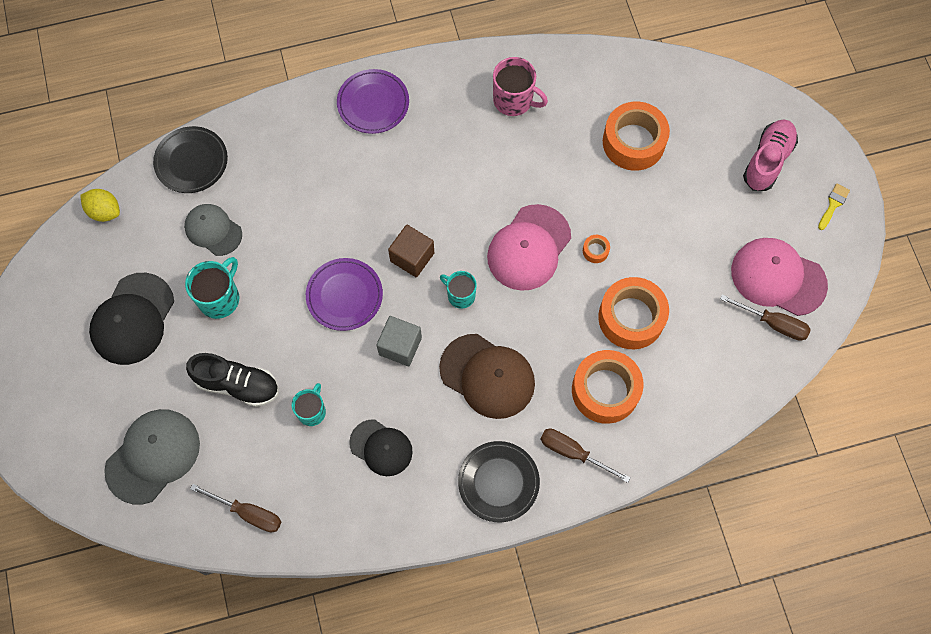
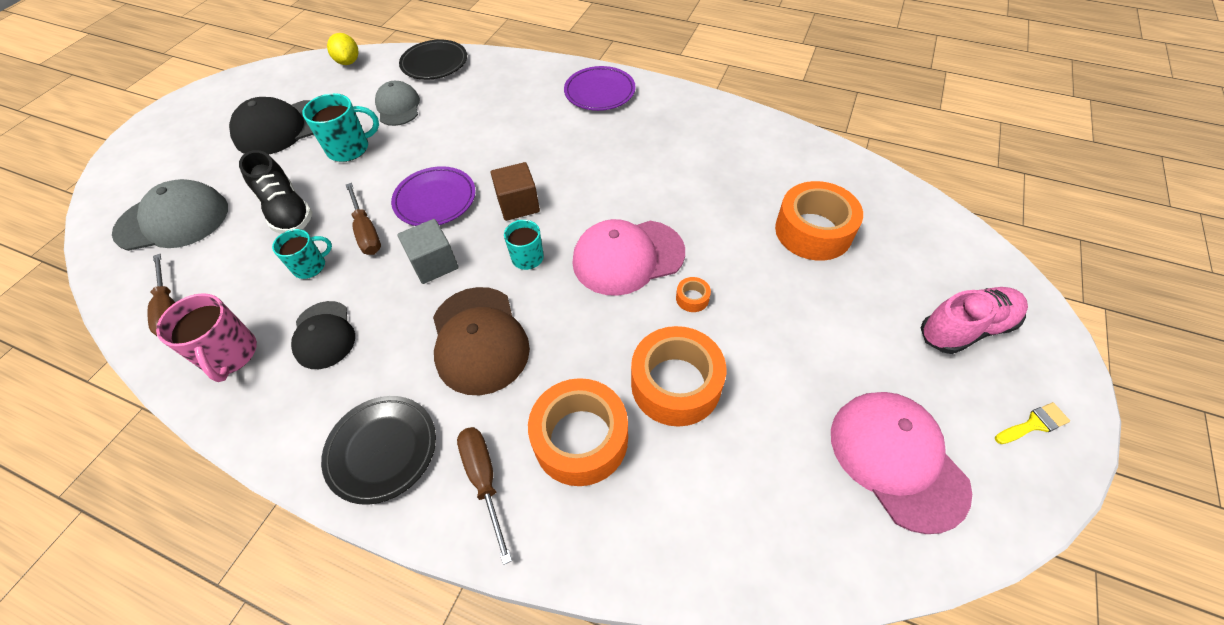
camera: 40 degrees right, 15 degrees down
(514, 100) = (721, 144): pink mug -> pink mug (230, 355)
(773, 323) = (852, 509): brown screwdriver -> brown screwdriver (366, 231)

